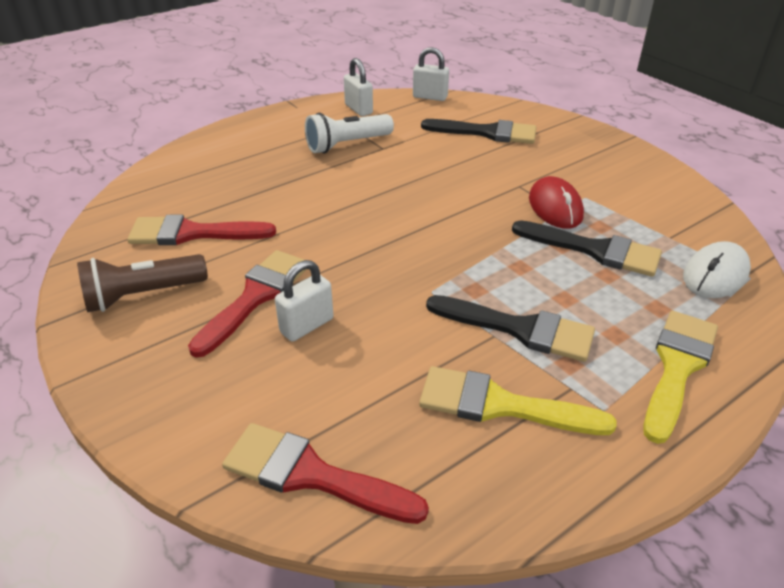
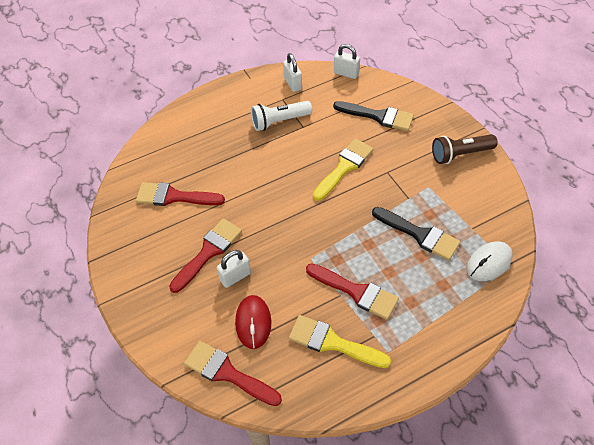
camera: 10 degrees right, 15 degrees up
(143, 295) = (145, 244): brown flashlight -> brown flashlight (460, 154)
(520, 329) = (356, 292): black brush -> red brush
(555, 207) = (405, 194): red mouse -> red mouse (253, 322)
(677, 367) = (439, 328): yellow brush -> yellow brush (344, 167)

